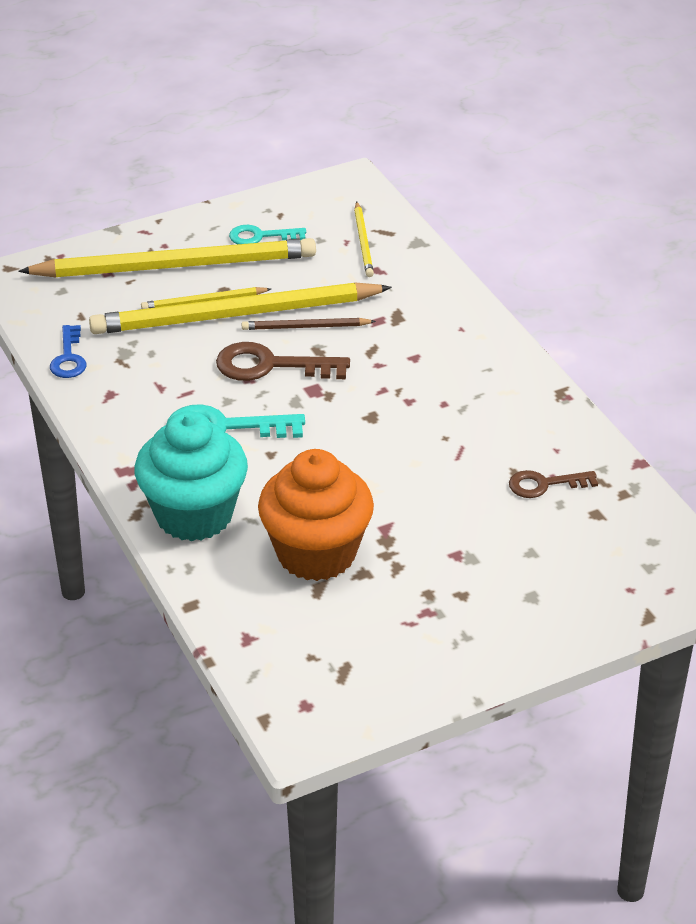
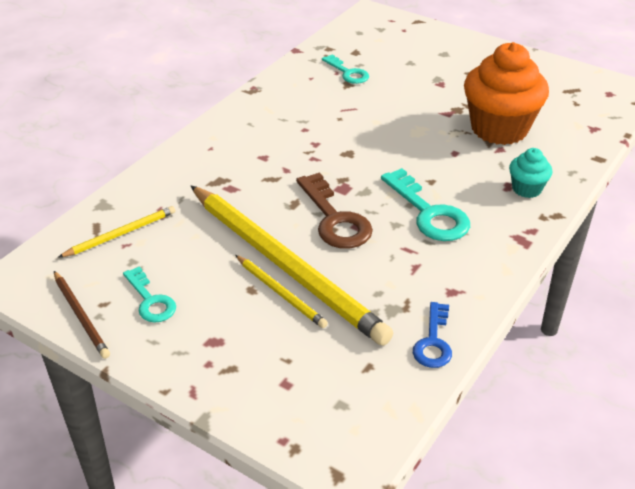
camera: 120 degrees left, 0 degrees up
(69, 358) = (433, 342): blue key -> blue key turned 135 degrees clockwise
(176, 266) = (238, 337): yellow pencil -> none
(194, 515) = (526, 189): turquoise cupcake -> turquoise cupcake, size x0.47
(305, 327) = (269, 220): brown pencil -> brown pencil (81, 316)
(544, 484) = (348, 73): brown key -> turquoise key

